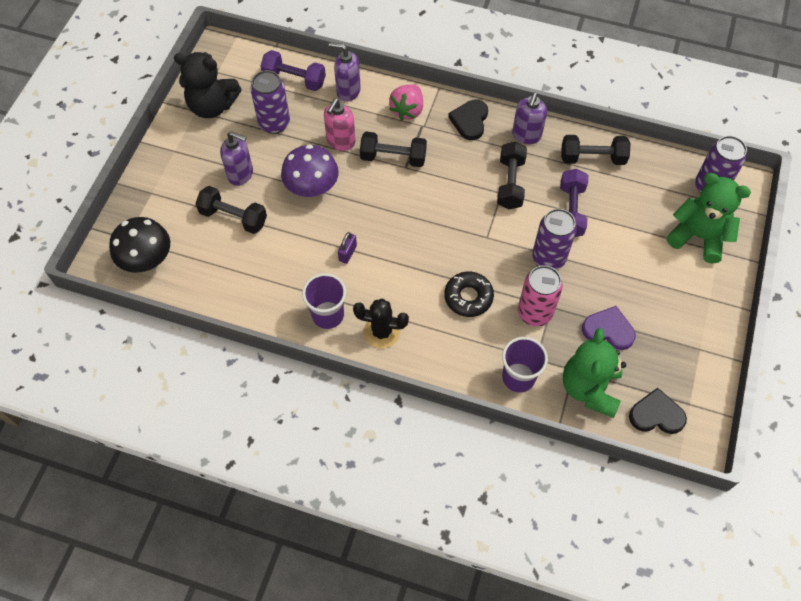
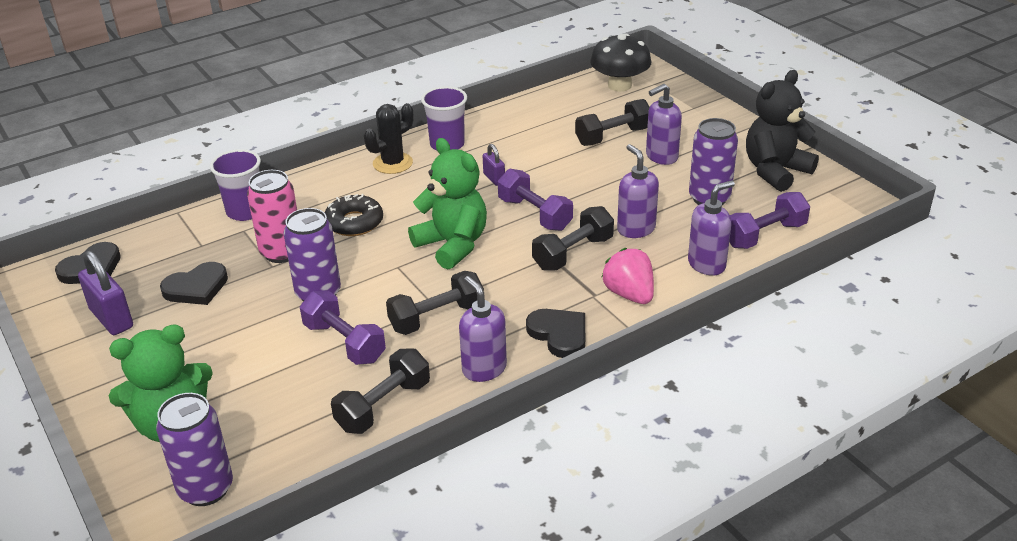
camera: 130 degrees right, 25 degrees down
(312, 187) = (596, 189): purple mushroom -> none
(340, 142) = (636, 229): pink soap dispenser -> purple soap dispenser
(370, 202) = (534, 214): none -> purple dumbbell
(510, 183) = (437, 318): black dumbbell -> black dumbbell turned 75 degrees counterclockwise
(589, 388) = (173, 244): green teddy bear -> green teddy bear (452, 245)
(608, 330) = (196, 287): purple heart -> black heart
(675, 350) = (112, 318): none -> purple padlock

